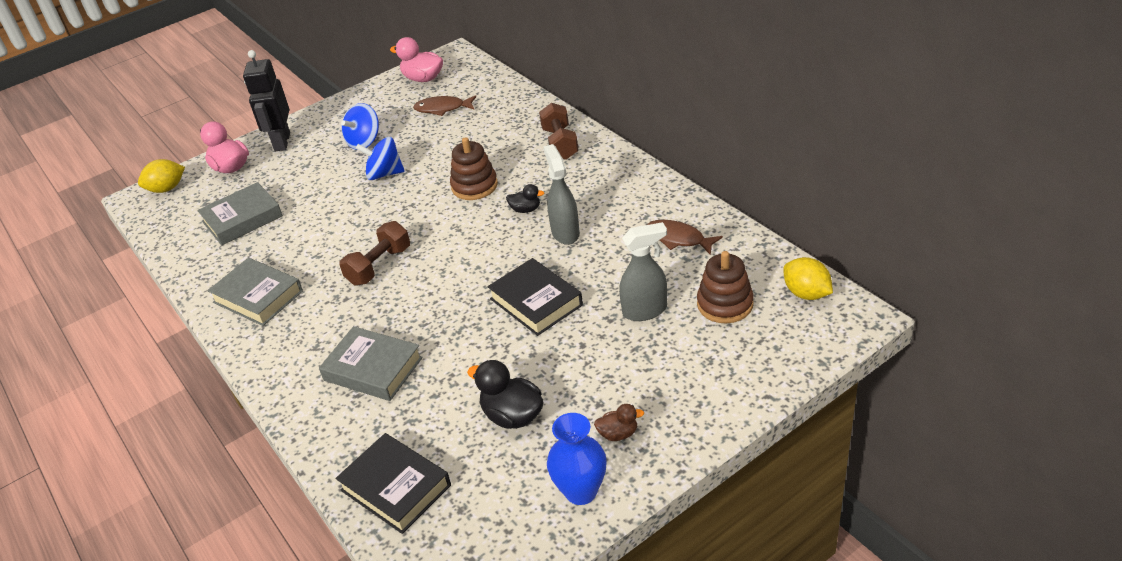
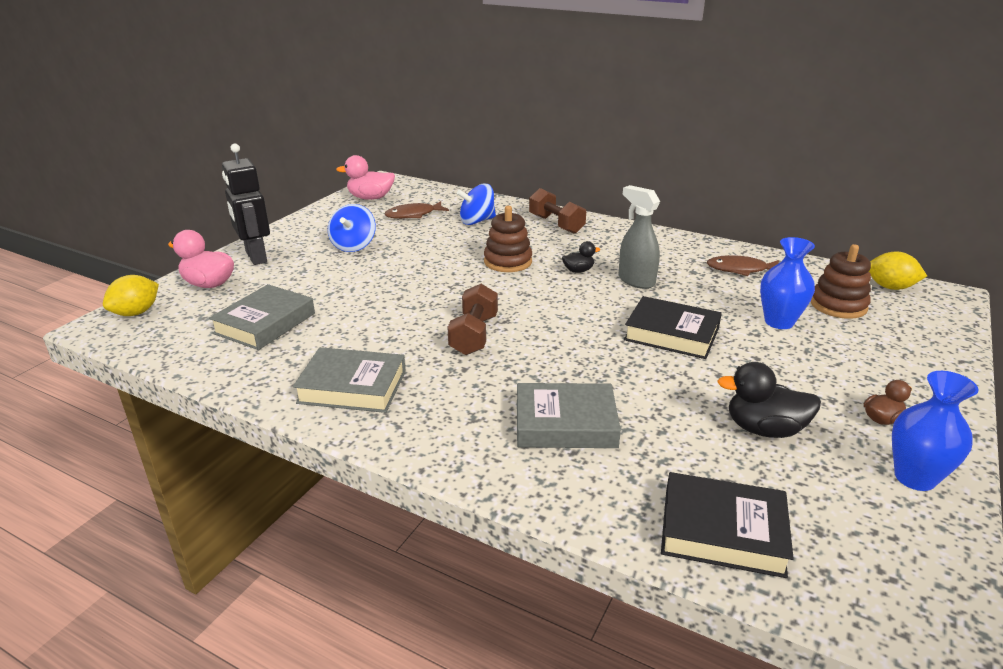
camera: 30 degrees left, 10 degrees down
(384, 174) = (402, 265): blue spinning top -> blue spinning top (477, 221)
(645, 311) = (779, 322): grey spray bottle -> blue vase

